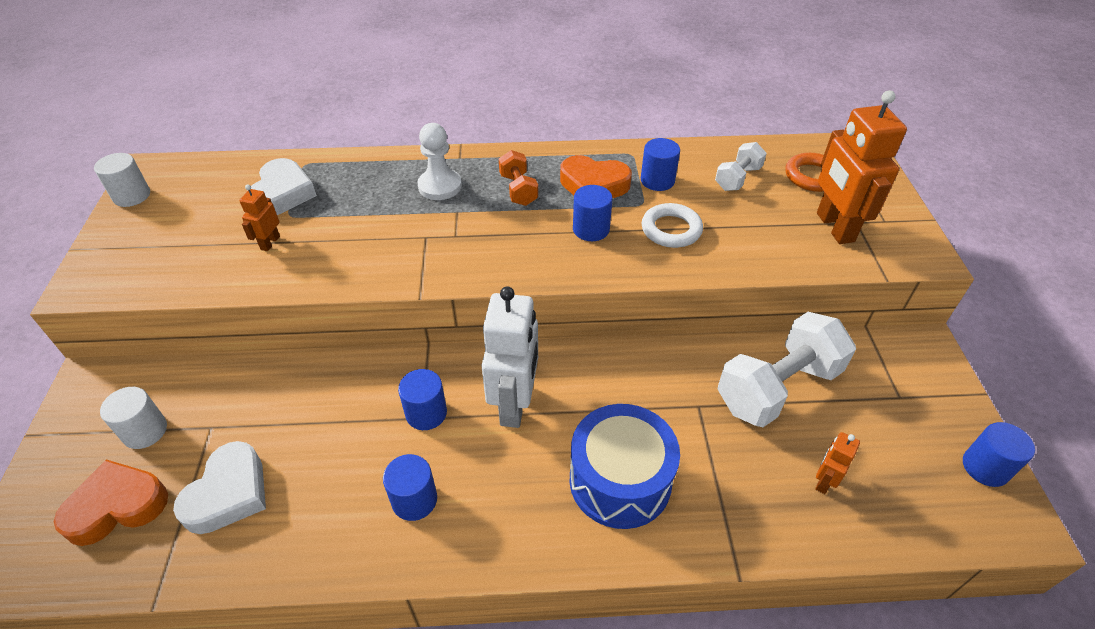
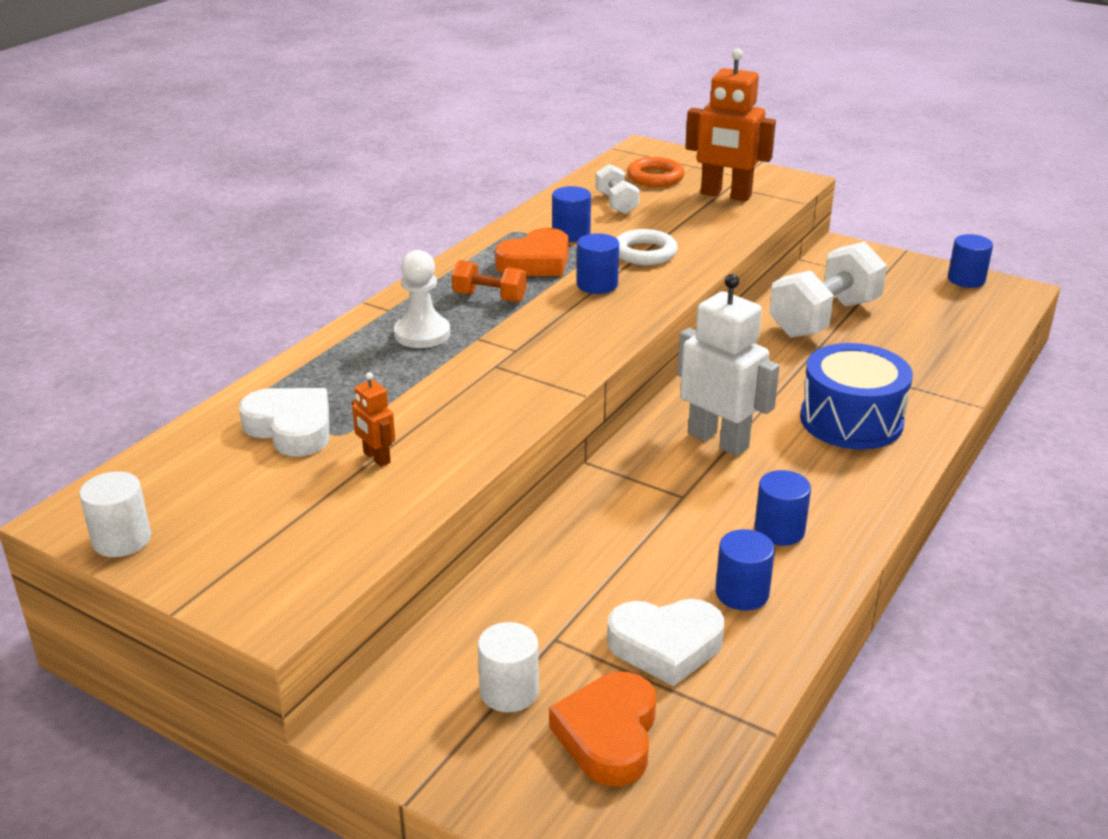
camera: 55 degrees left, 15 degrees down
(228, 493) = (665, 646): white heart -> white heart turned 120 degrees clockwise
(426, 413) = (680, 492): blue cylinder -> blue cylinder (742, 593)
(777, 388) = (824, 318): white dumbbell -> white dumbbell turned 45 degrees clockwise
(824, 481) = (927, 339): orange robot -> none

